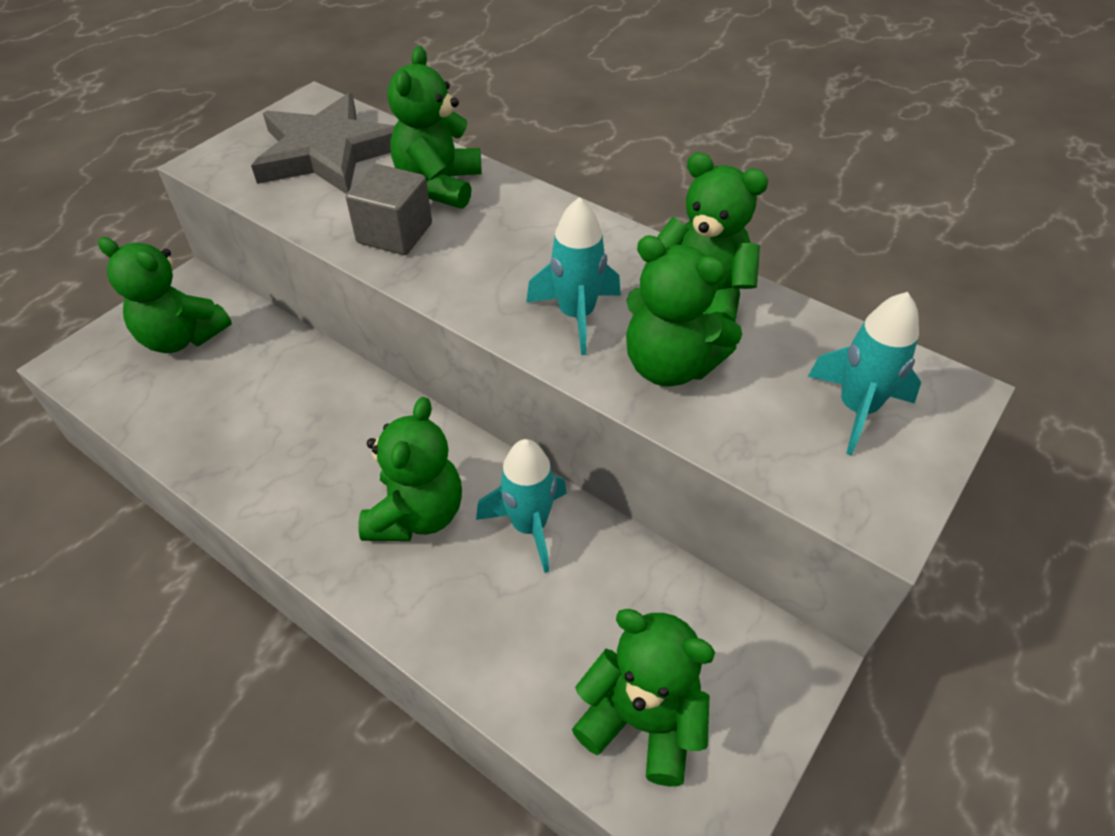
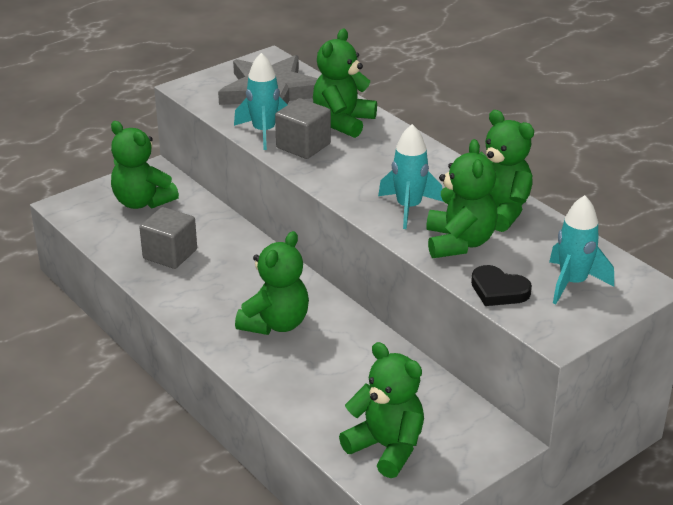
camera: 15 degrees right, 15 degrees down
(237, 420) = (170, 254): none -> grey cube
(529, 526) = (349, 342): turquoise rocket -> turquoise rocket (264, 132)
(670, 366) = (459, 243): green teddy bear -> green teddy bear turned 135 degrees counterclockwise
(760, 446) = (498, 290): none -> black heart

